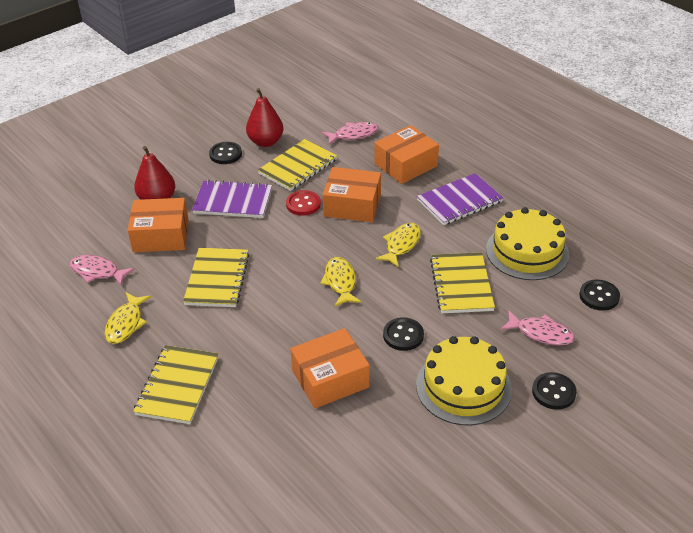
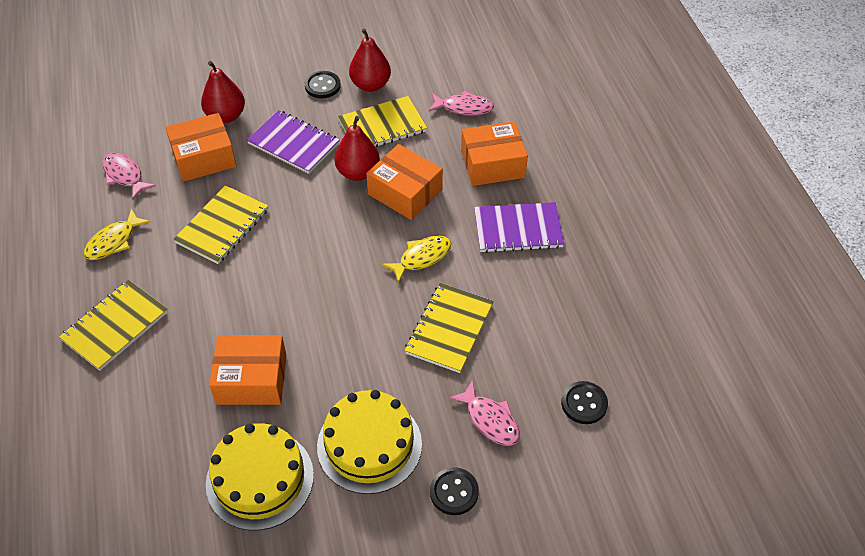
camera: 25 degrees right, 10 degrees up
(161, 235) = (204, 157): orange box -> orange box turned 45 degrees counterclockwise
(303, 204) = (358, 172): red button -> red pear
(340, 282) = (333, 276): yellow fish -> none
(403, 335) = (351, 362): black button -> none
(527, 251) = (546, 318): yellow cake -> yellow cake (260, 479)

